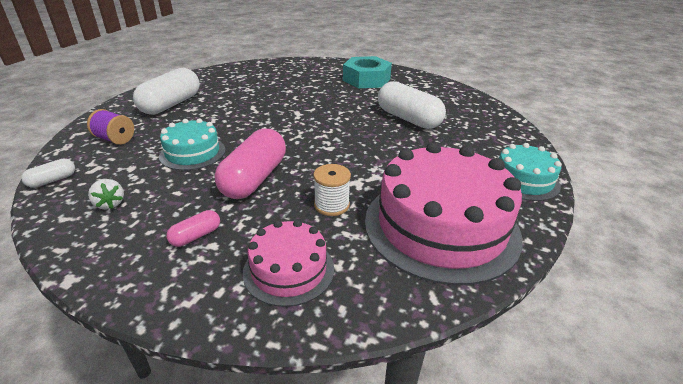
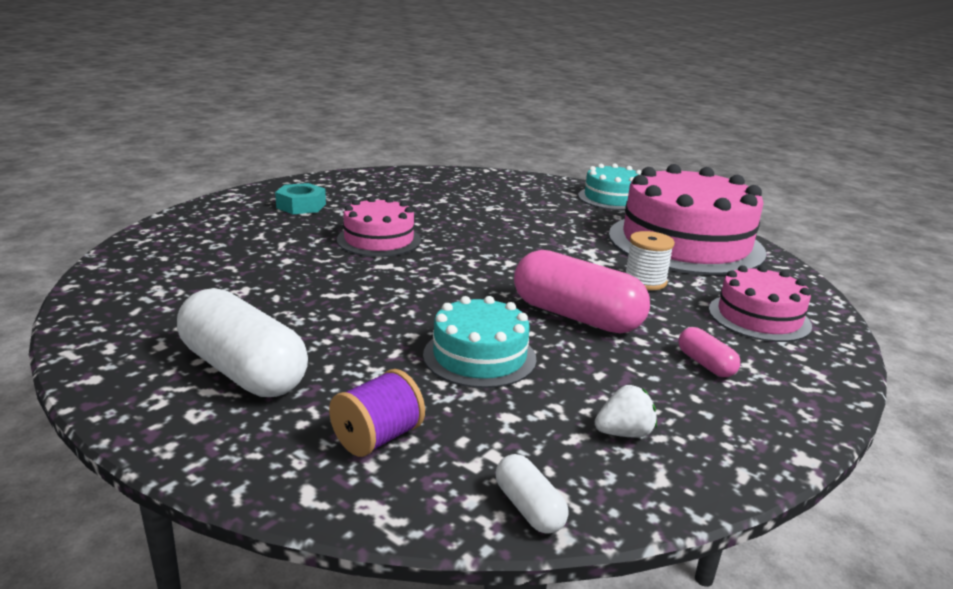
camera: 75 degrees left, 10 degrees down
(333, 105) = (379, 240): none -> pink cake
(366, 79) = (301, 206): turquoise nut -> turquoise nut, size x0.61
(408, 119) = (455, 210): white capsule -> none

